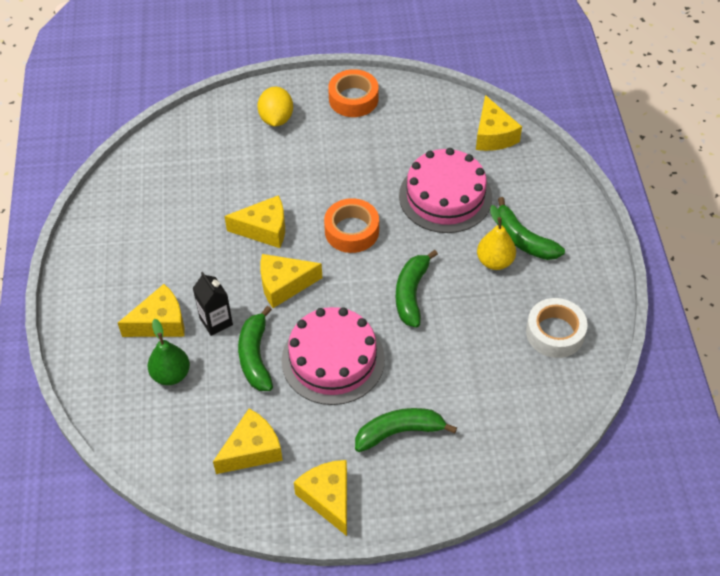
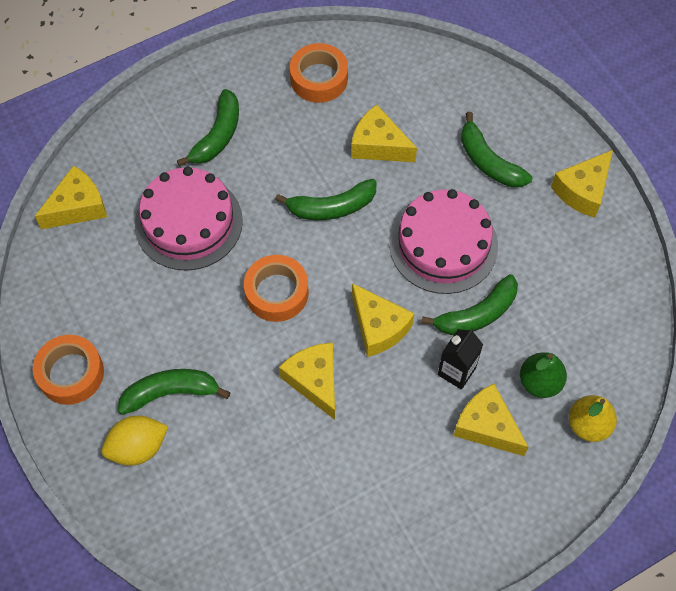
camera: 115 degrees left, 10 degrees up
(252, 450) = (575, 271): yellow cheese -> yellow cheese (378, 145)
(306, 146) = (170, 393): none -> green banana
(495, 261) = (257, 150): yellow pear -> yellow pear (588, 425)
(555, 333) = (319, 78): white tape -> orange tape

